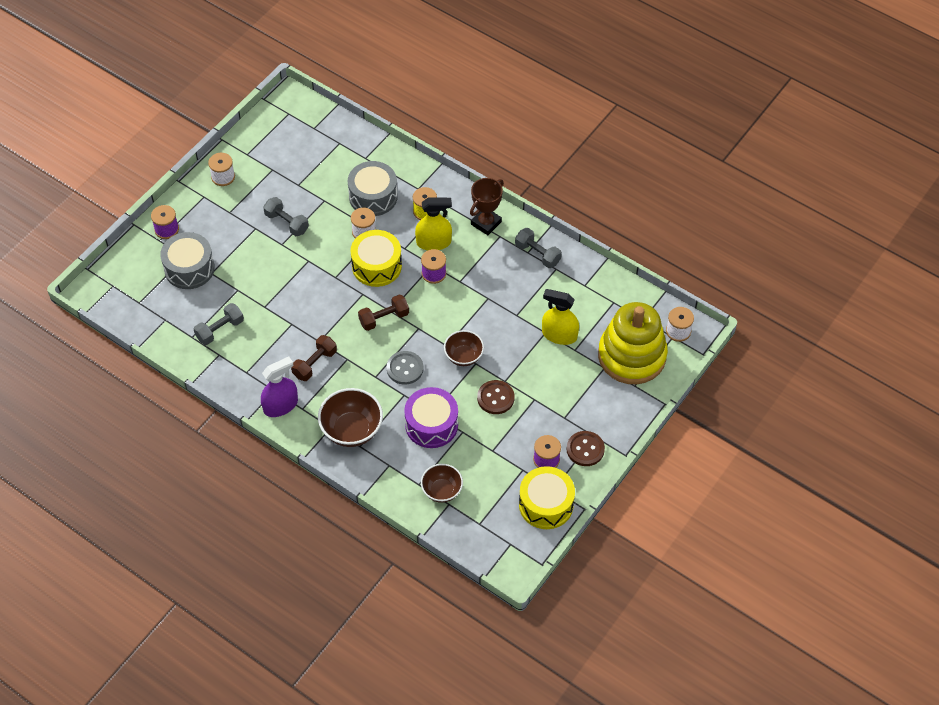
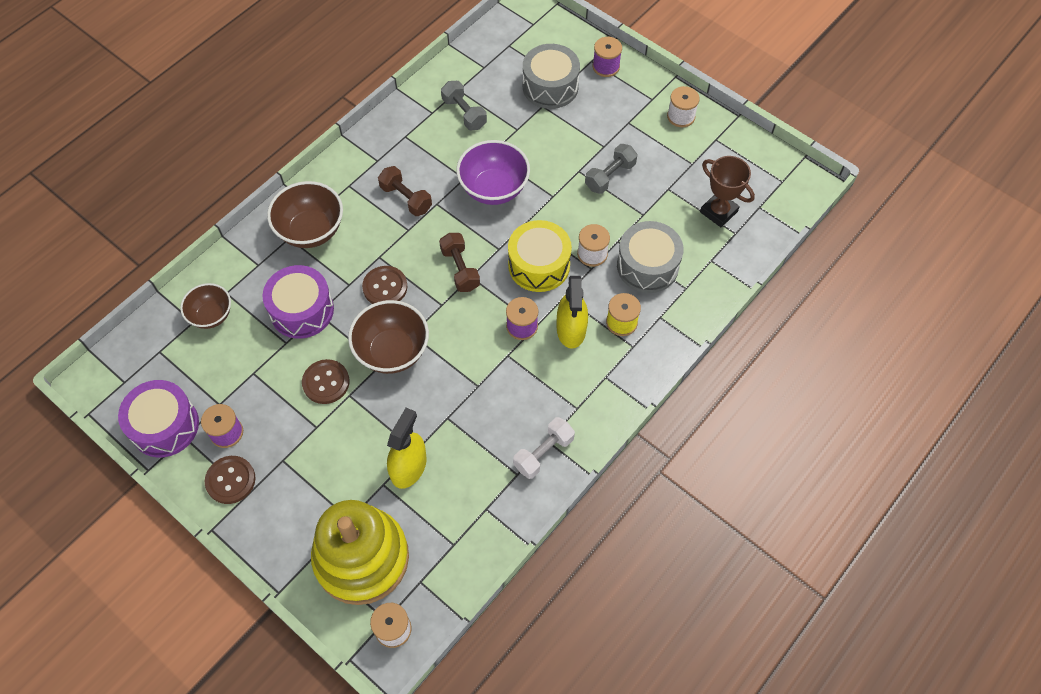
camera: 95 degrees right, 5 degrees up
(280, 405) = (356, 166): purple spray bottle -> none
(302, 301) = (494, 189): none -> purple bowl
(405, 368) = (385, 287): grey button -> brown button
(463, 356) = (392, 351): brown bowl -> brown bowl, size x1.56
(486, 223) = (599, 393): brown trophy -> brown trophy (718, 212)
(537, 254) = (543, 453): grey dumbbell -> white dumbbell
(546, 504) = (165, 426): yellow drum -> purple drum

